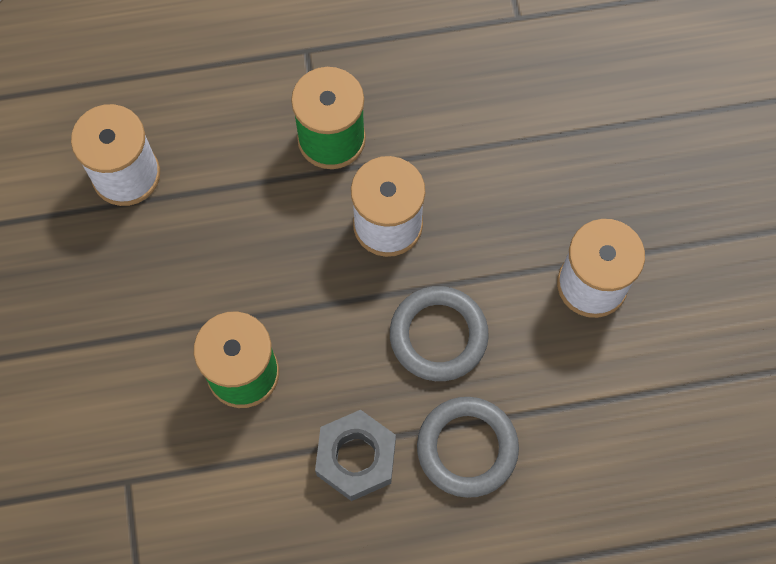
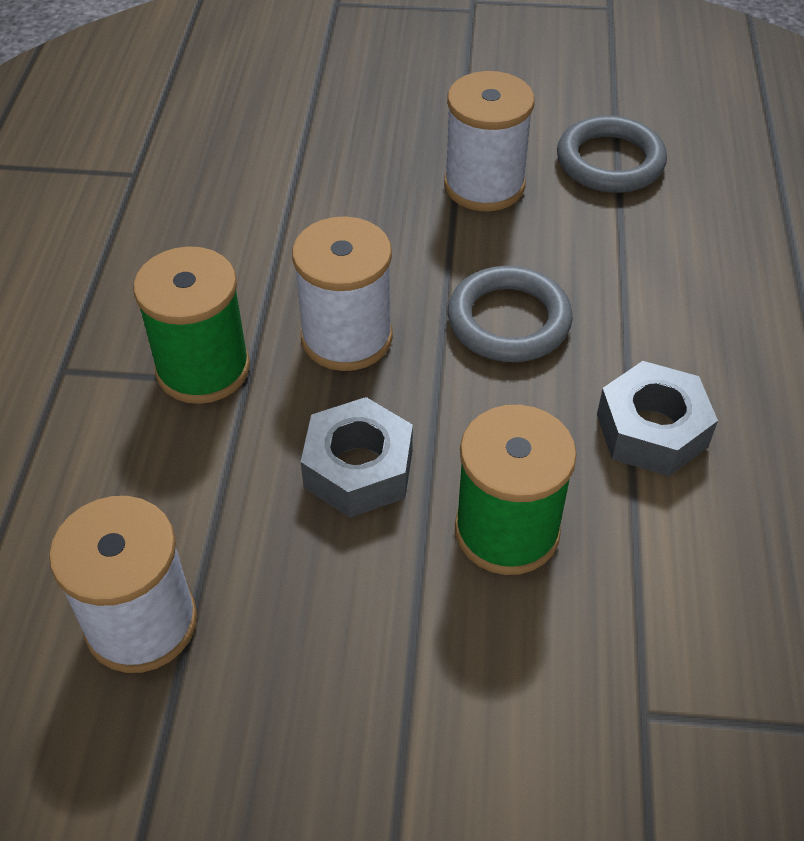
camera: 75 degrees left, 20 degrees down
(270, 266) = (358, 469): none -> grey nut
(467, 448) = (656, 324): grey ring -> grey ring (610, 161)

